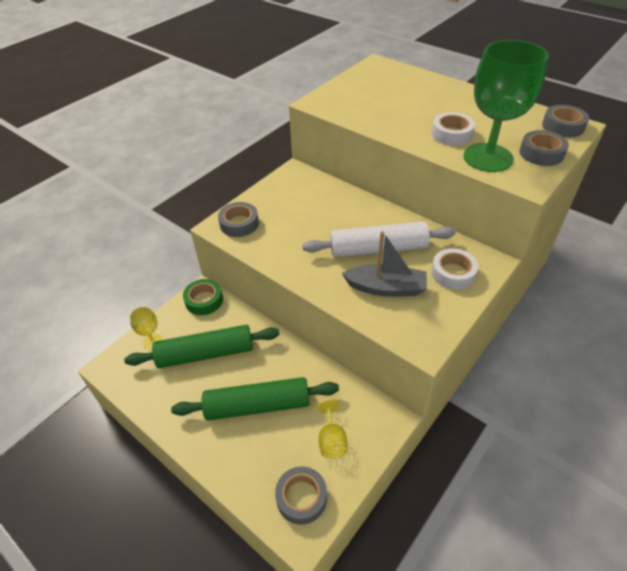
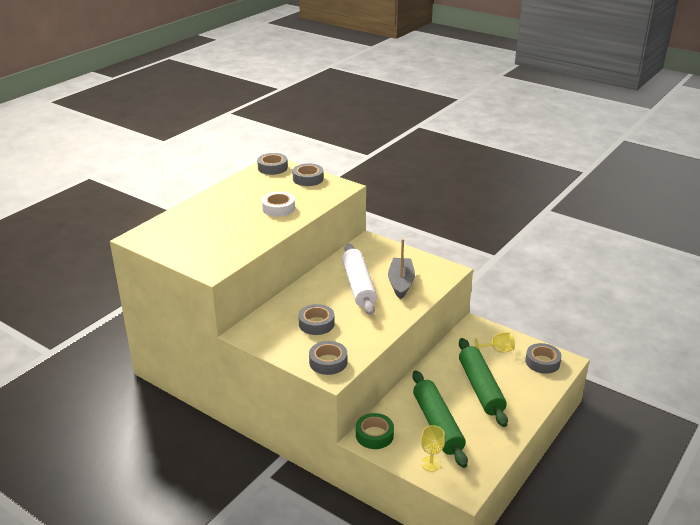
camera: 95 degrees left, 15 degrees down
(304, 216) = (316, 324): none -> grey tape
(453, 273) = (382, 255): white tape -> none
(488, 158) = (312, 197): green goblet -> none

